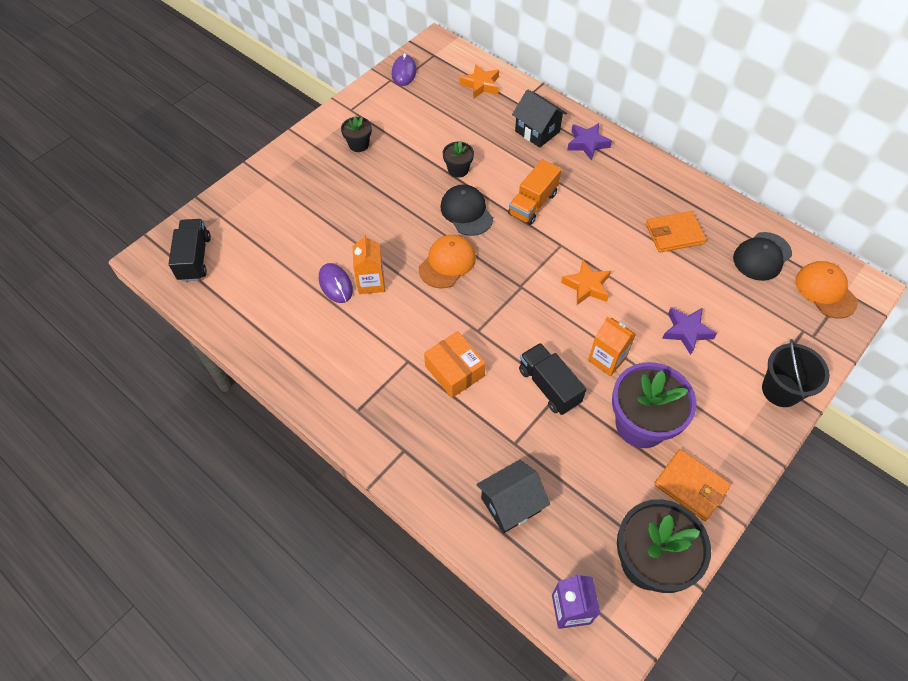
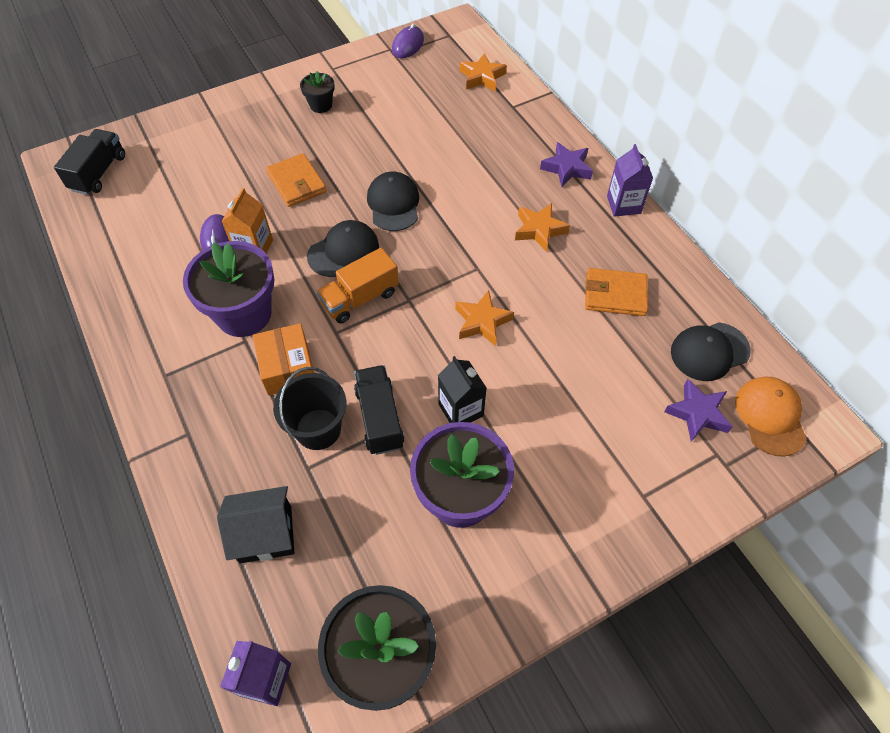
camera: 20 degrees right, 0 degrees up
(394, 339) = (244, 314): none -> purple flower pot
(447, 263) = (343, 251): orange cap -> black cap
(458, 170) = (409, 158): black flower pot -> none
(533, 204) = (470, 215): orange truck -> orange truck (360, 298)
(537, 131) = (517, 140): black house -> none
(592, 200) = (539, 230): none -> orange star
(607, 359) = (461, 410): orange carton -> black carton
(645, 161) = (623, 205): none -> purple carton
(686, 331) = (571, 409): purple star -> purple star (697, 413)
(690, 486) = (480, 590): orange wallet -> orange wallet (296, 183)
(781, 390) = (651, 516): black bucket -> black bucket (318, 429)

